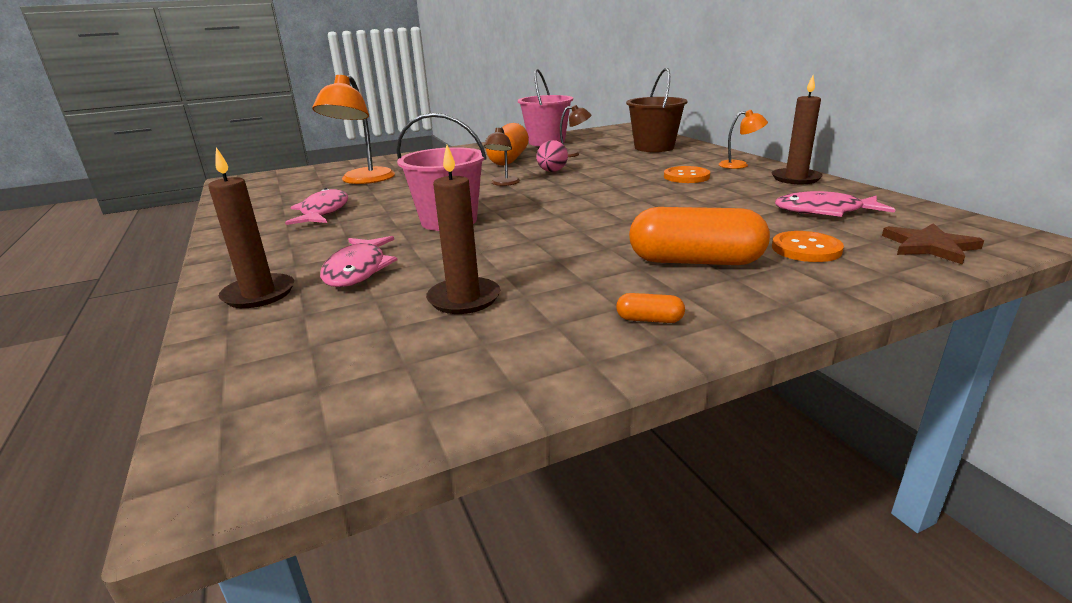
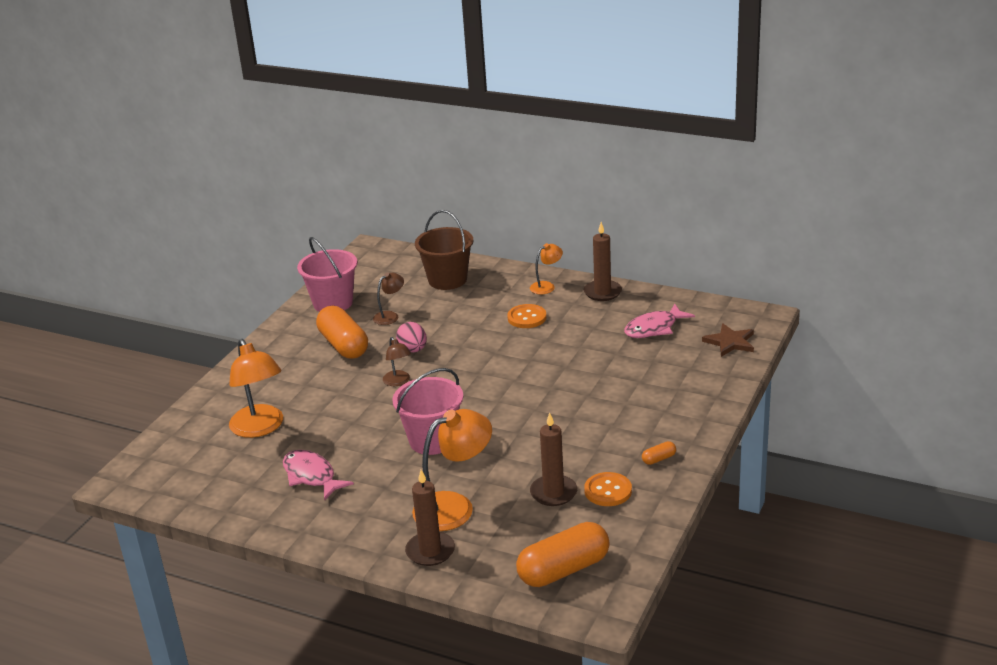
camera: 40 degrees left, 5 degrees up
(358, 270) = (455, 507): pink fish -> orange lamp
(695, 261) = (633, 407): orange capsule -> orange capsule (564, 570)
(806, 249) = (676, 371): orange button -> orange button (608, 491)

